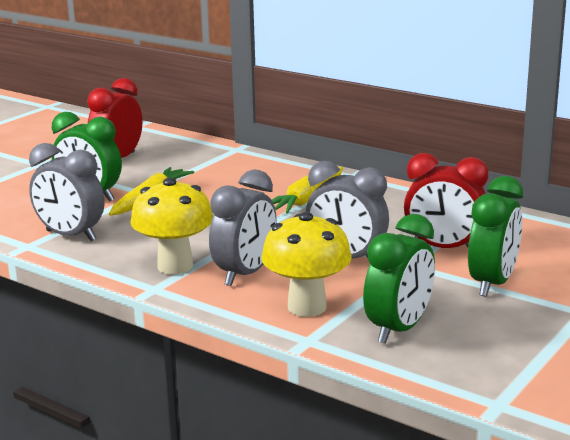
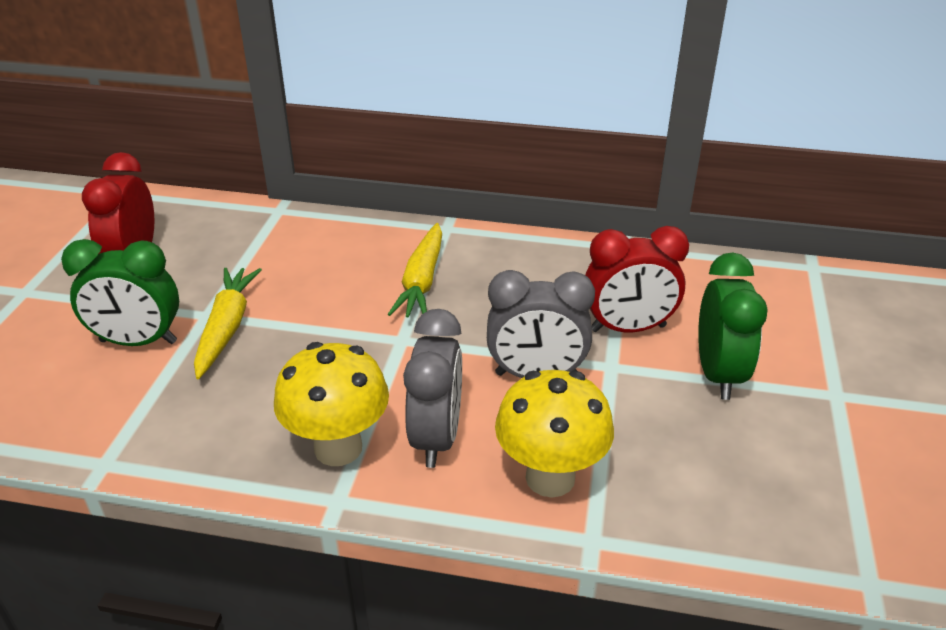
camera: 25 degrees left, 15 degrees up
(71, 236) = (157, 426): grey clock -> none
(399, 329) = (678, 485): green clock -> none

